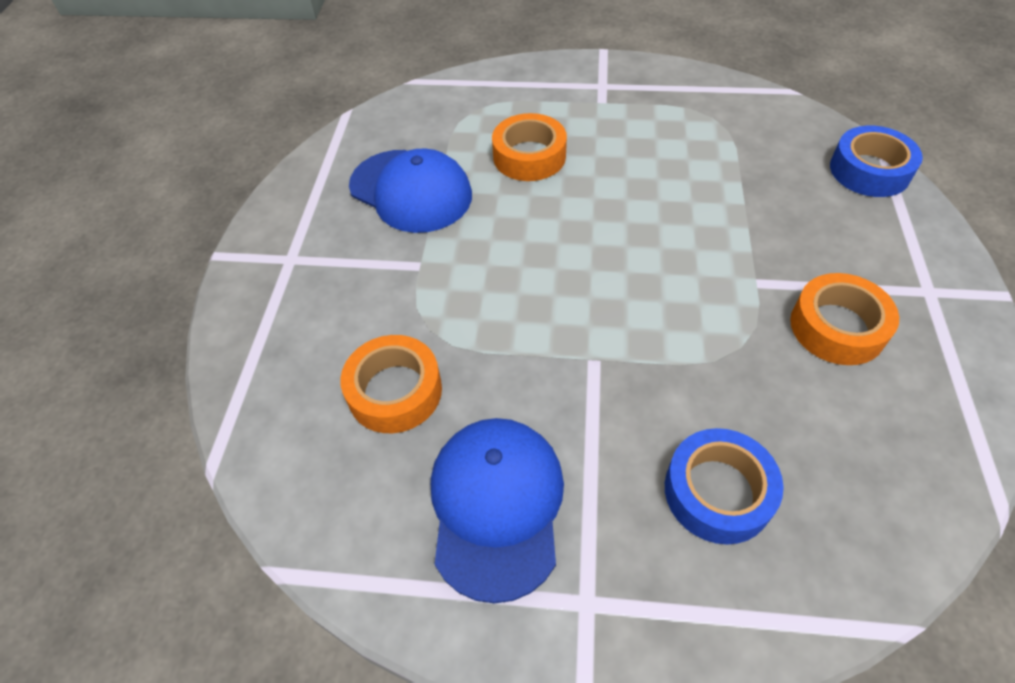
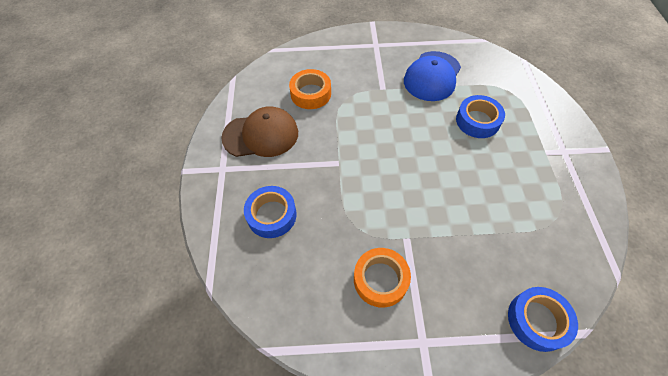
camera: 80 degrees right, 5 degrees up
(496, 505) = (261, 135): blue cap -> brown cap
(529, 156) = (477, 121): orange tape -> blue tape

